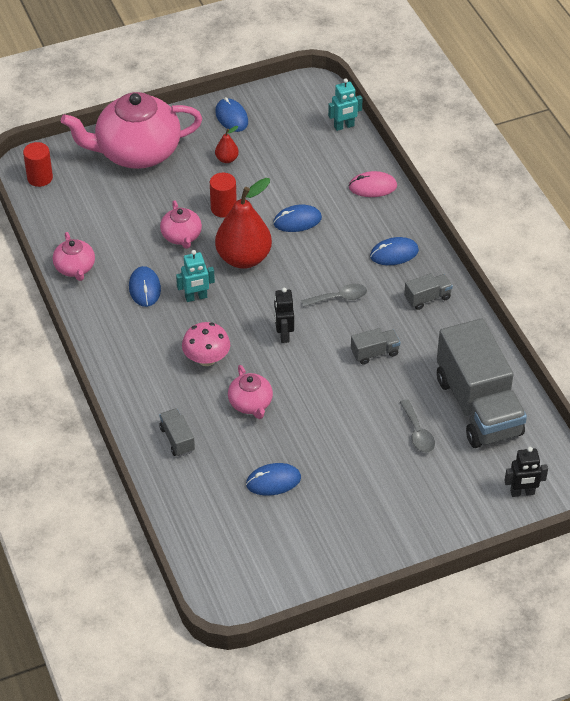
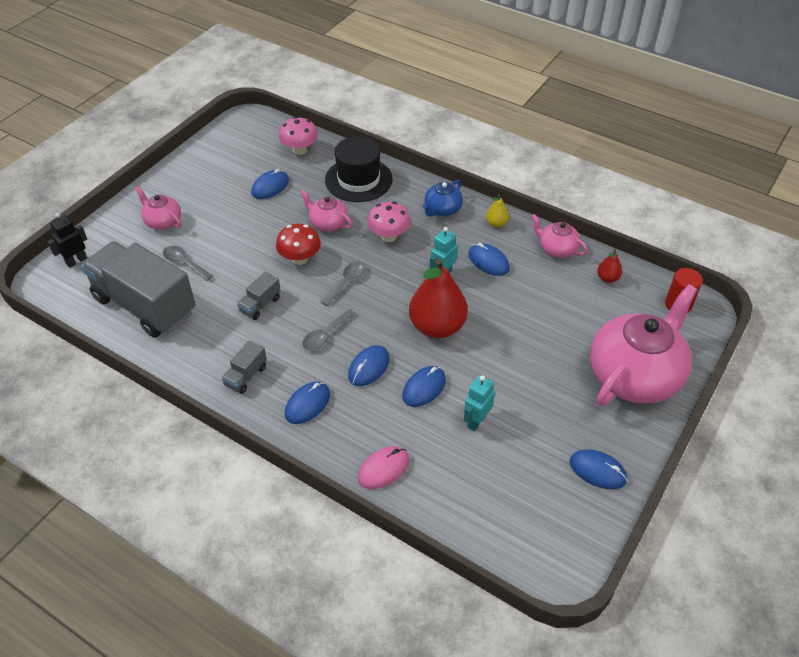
camera: 145 degrees right, 0 degrees up
(98, 319) = (496, 223): none -> yellow pear
(131, 360) = (442, 210): none -> blue teapot
(177, 439) = (358, 180): grey truck -> black hat
(181, 236) = (507, 317): pink teapot -> pink teapot (163, 221)
(204, 515) = (300, 150): none -> pink mushroom
(223, 208) = (500, 363): red cylinder -> none
(227, 159) = (550, 416): red pear -> red pear (607, 278)
(283, 334) = (346, 282): black robot -> grey spoon
(306, 380) = (300, 258): none -> red mushroom
(325, 256) = (369, 367): none -> blue mouse
(344, 126) = (475, 532): turquoise robot -> turquoise robot (476, 421)

